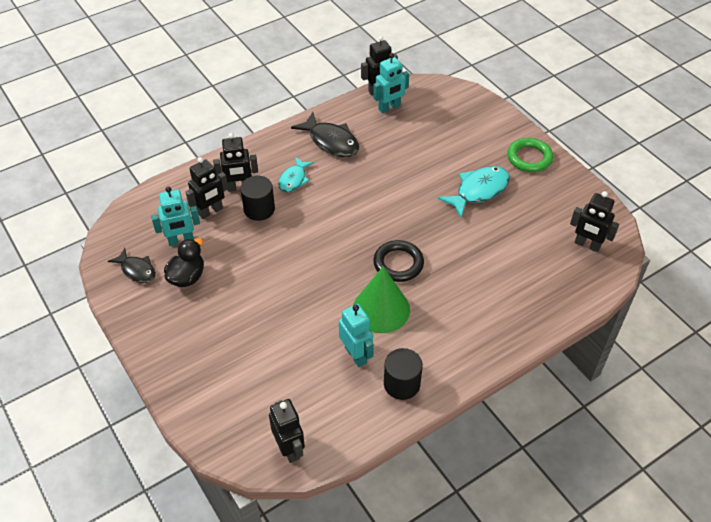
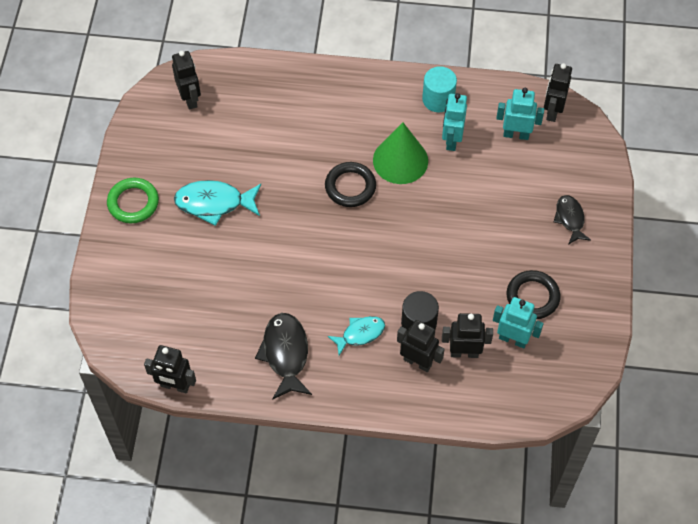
camera: 140 degrees left, 10 degrees up
(137, 270) = (572, 334): black fish -> black fish (570, 219)
(187, 277) = (532, 297): black duck -> black ring
(389, 108) = (189, 354): turquoise robot -> turquoise robot (516, 134)
(401, 384) = (438, 99): black cylinder -> turquoise cylinder

